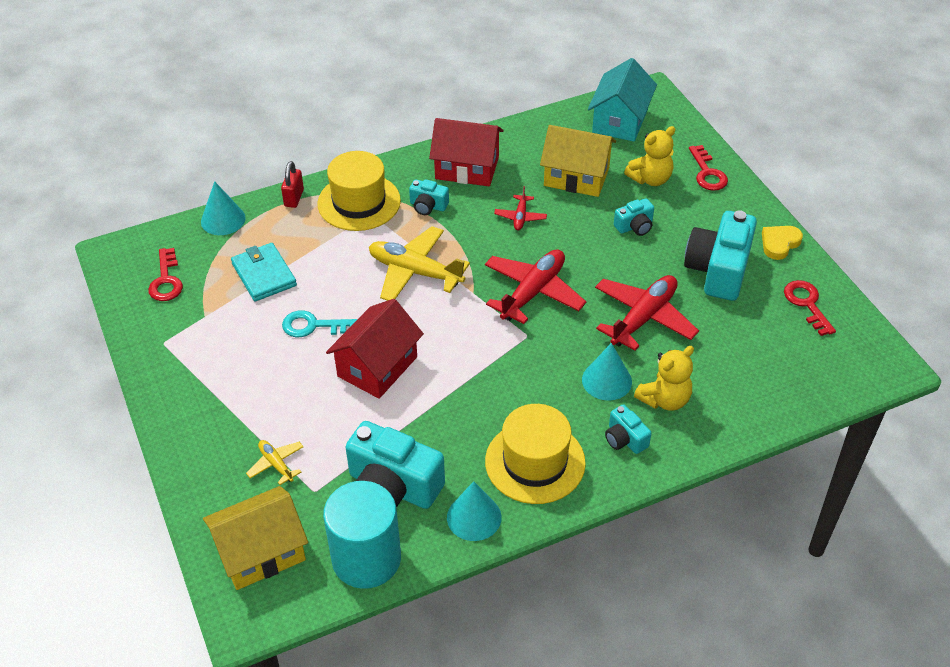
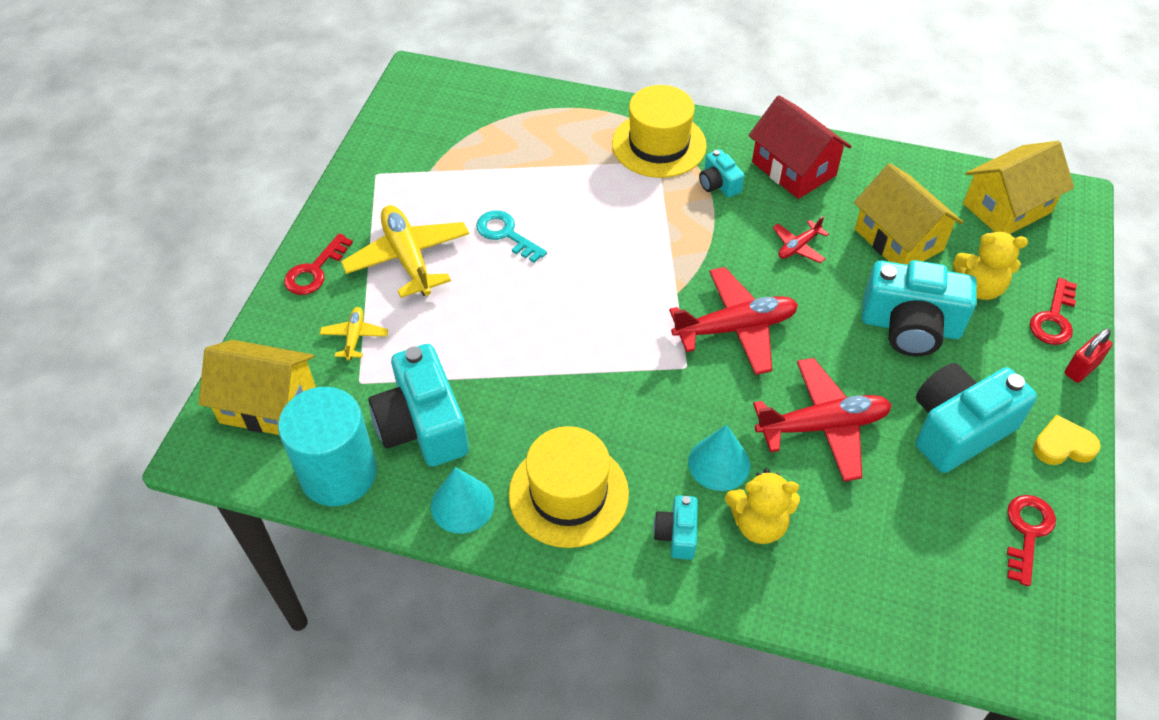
camera: 40 degrees right, 5 degrees up
(166, 280) = (431, 122): red key -> red key (314, 271)
(223, 219) = (528, 94): turquoise cone -> none
(264, 274) = (512, 163): turquoise wallet -> none
(294, 198) = (606, 109): red padlock -> red padlock (1081, 369)
(377, 366) = (522, 306): red house -> none
(415, 272) = (643, 240): yellow plane -> yellow plane (408, 258)
(620, 121) = (1007, 208): turquoise house -> yellow house
(635, 226) = (910, 326): turquoise camera -> turquoise camera, size x2.04

